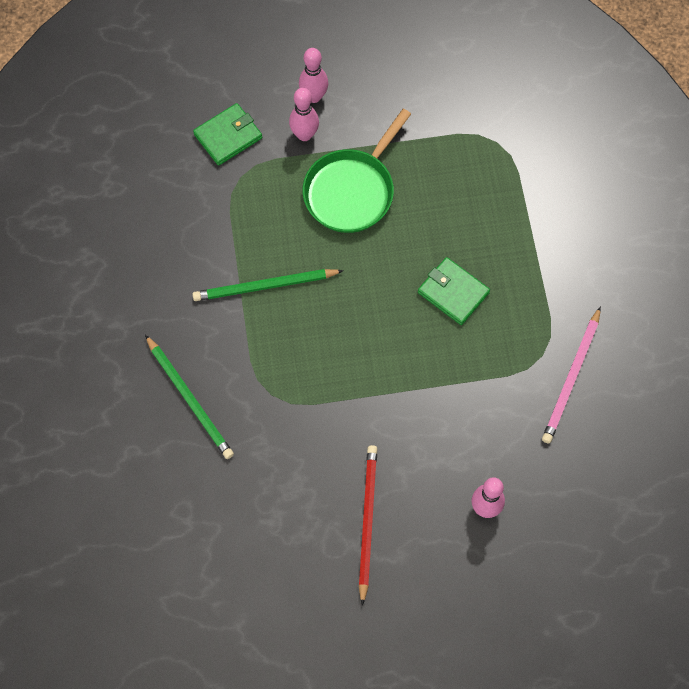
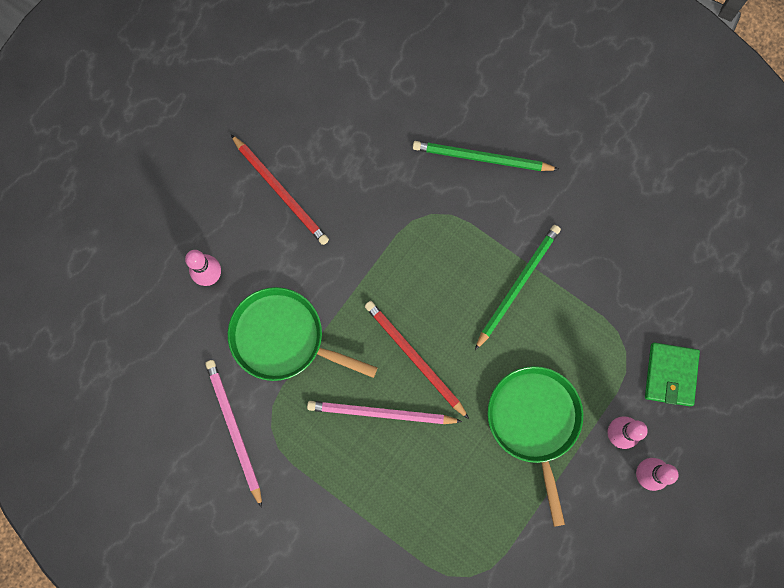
camera: 135 degrees right, 10 degrees up
(391, 306) = (414, 358): none -> red pencil
(453, 292) = (380, 413): green wallet -> pink pencil
(473, 409) = (283, 338): none -> green pan

